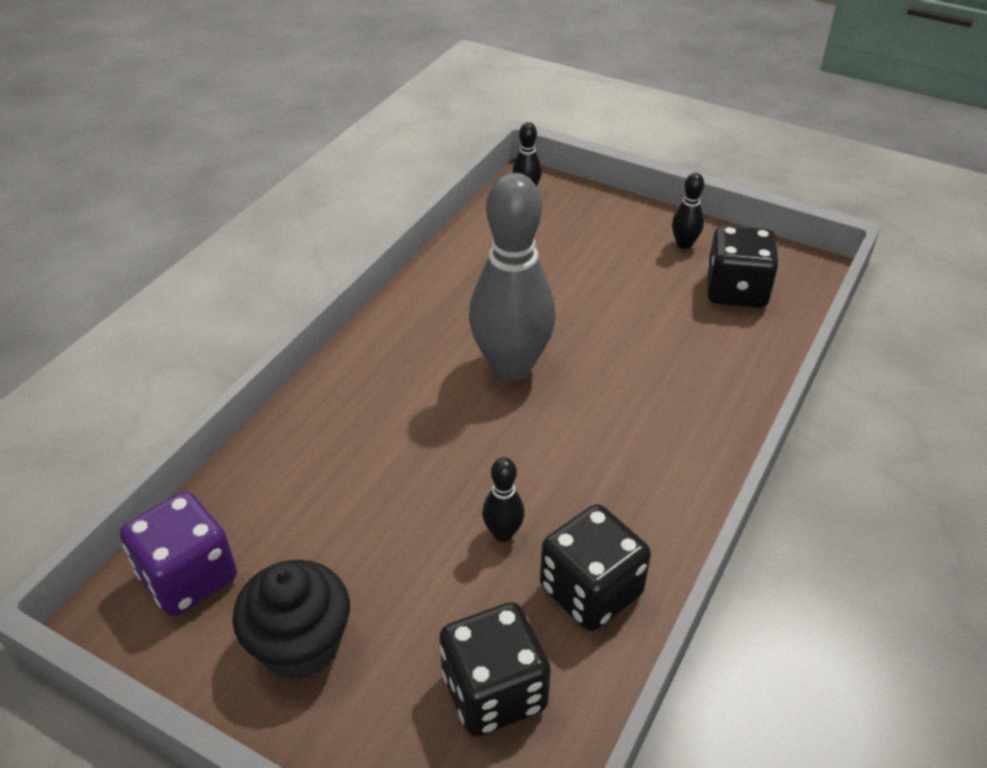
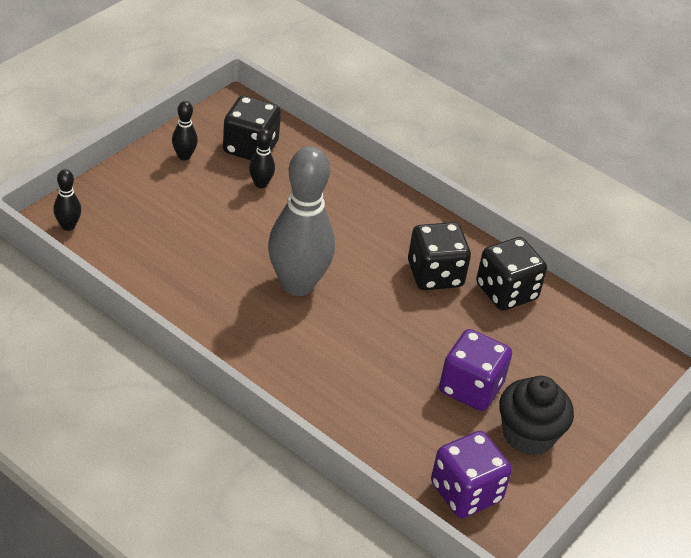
camera: 85 degrees left, 0 degrees up
(378, 564) = (470, 388): none -> purple dice
(494, 691) = (570, 349): black dice -> black dice (435, 274)
(503, 533) = (455, 322): black bowling pin -> black bowling pin (261, 184)

